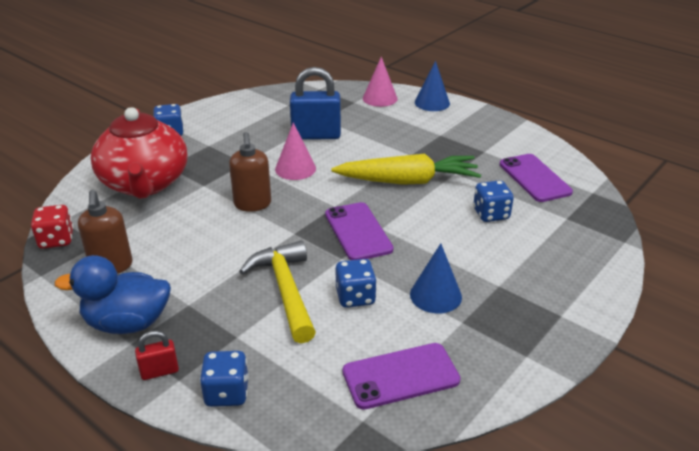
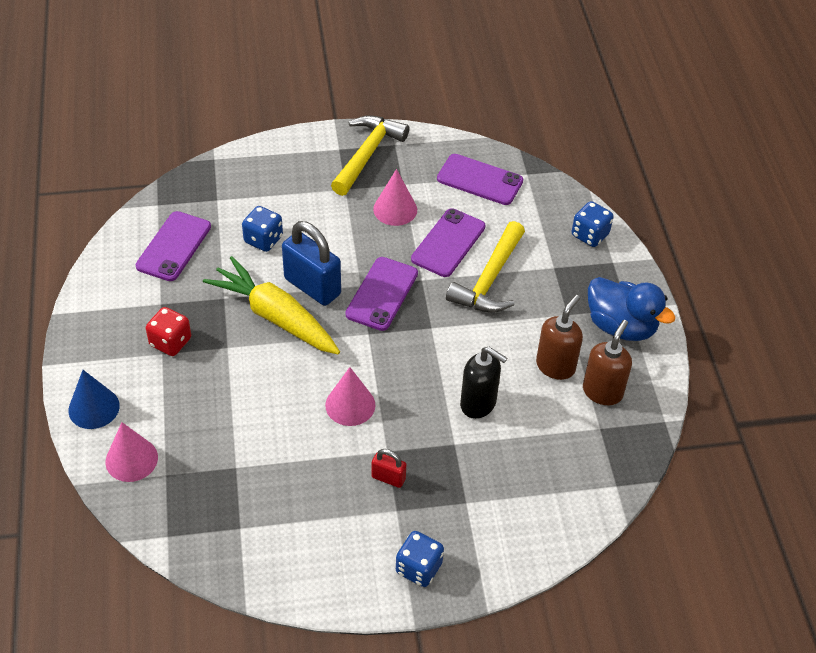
camera: 140 degrees left, 15 degrees up
(56, 240) = (633, 458): red dice -> red dice (170, 342)
(145, 183) = (508, 487): red teapot -> none
(159, 371) = (621, 275): red padlock -> red padlock (388, 478)
(208, 210) = (478, 404): none -> black soap dispenser
(252, 204) = (433, 384): brown soap dispenser -> brown soap dispenser (555, 366)
(316, 135) = (275, 443): blue padlock -> blue padlock (312, 286)
(355, 297) = (448, 243): blue dice -> purple phone
(435, 295) = (395, 209): blue cone -> pink cone
(531, 327) = (367, 154): none -> yellow hammer

